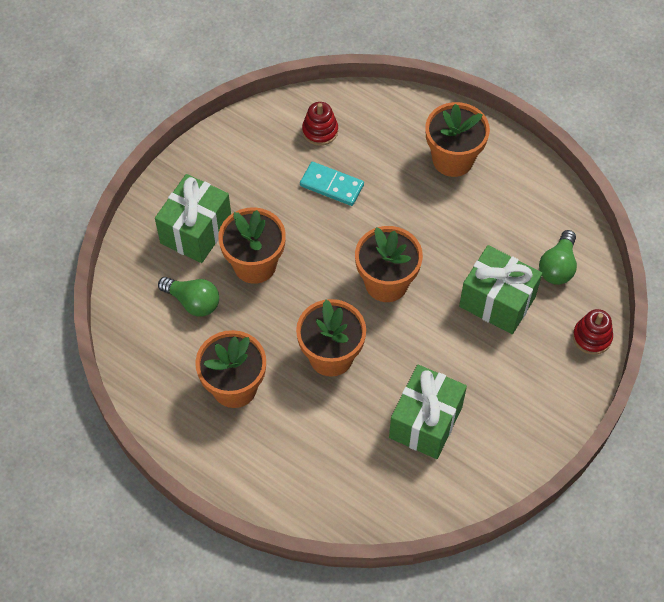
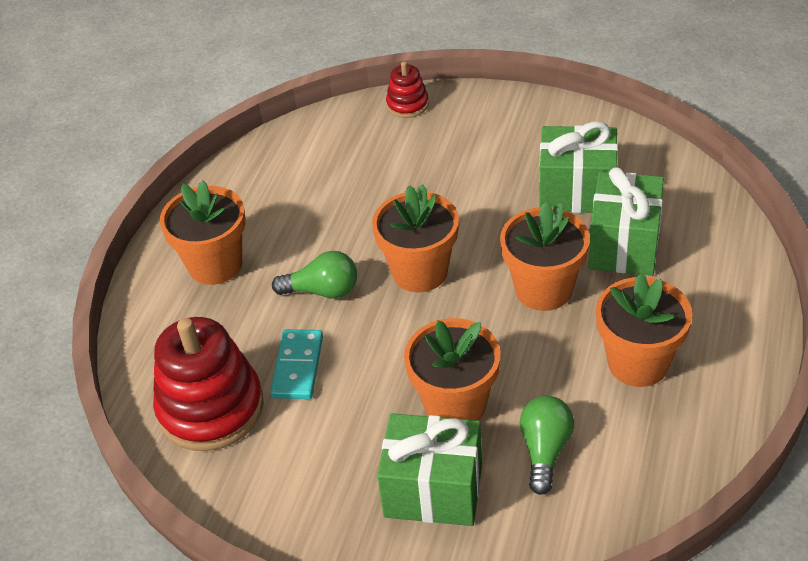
camera: 105 degrees left, 15 degrees down
(320, 131) = (211, 408): red stacking toy -> red stacking toy, size x2.01
(497, 301) = (399, 178): green gift -> green gift (623, 245)
(558, 266) = (332, 146): green light bulb -> green light bulb (323, 291)

